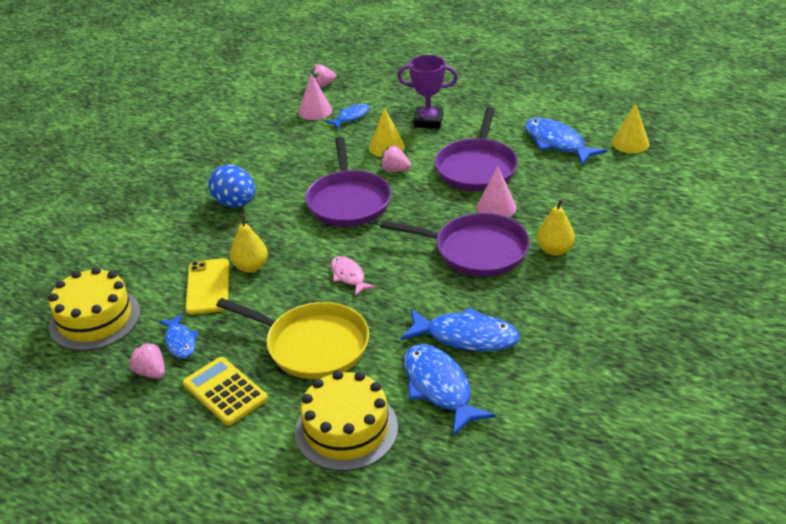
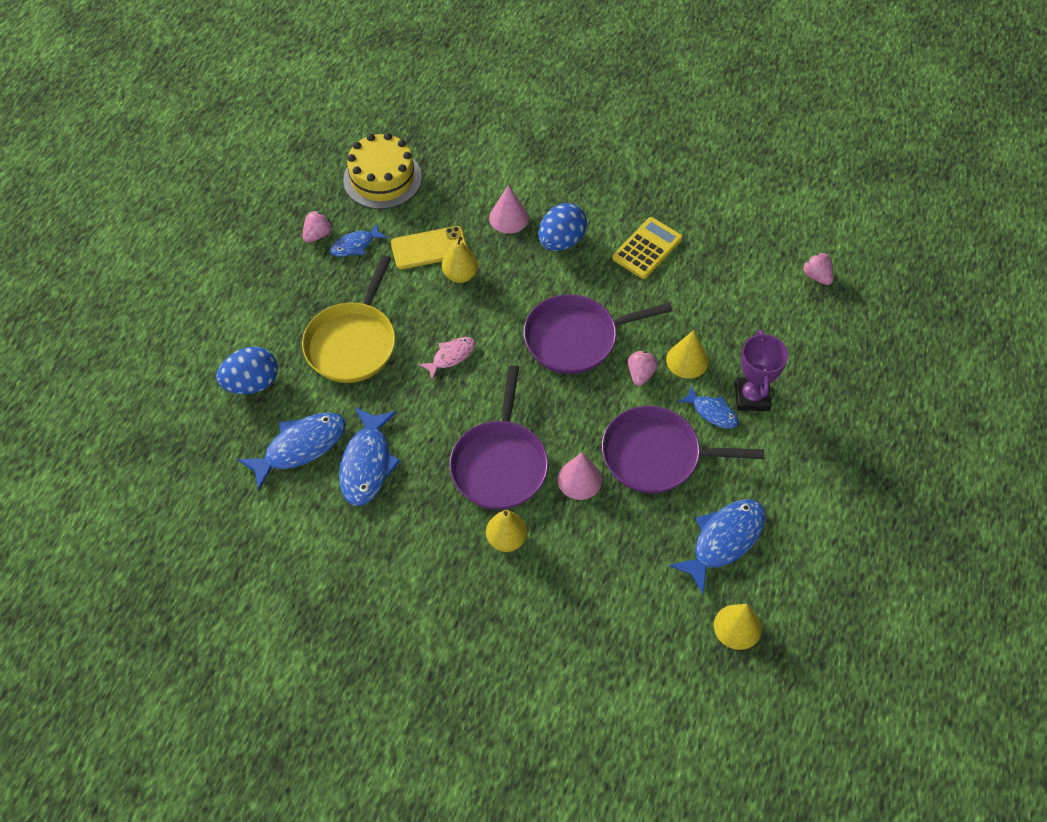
camera: 80 degrees right, 20 degrees up
(225, 391) = (296, 290): yellow calculator -> yellow calculator (647, 249)
(315, 111) = (755, 278): pink cone -> pink cone (508, 218)
(346, 429) = (252, 383): yellow cake -> blue egg
(351, 117) = (747, 316): blue fish -> blue fish (712, 412)

